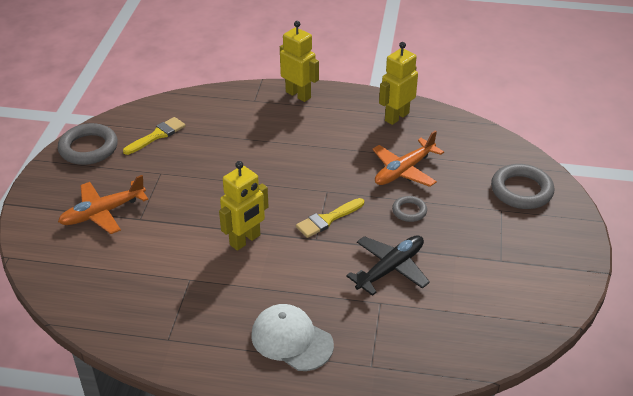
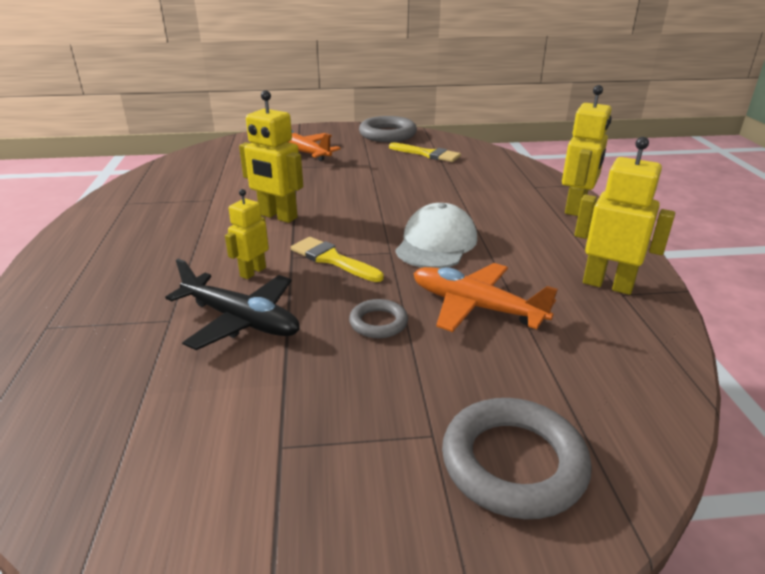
camera: 75 degrees right, 10 degrees down
(291, 340) = (109, 265): white cap -> white cap (436, 243)
(331, 260) = (252, 272): none -> yellow robot

